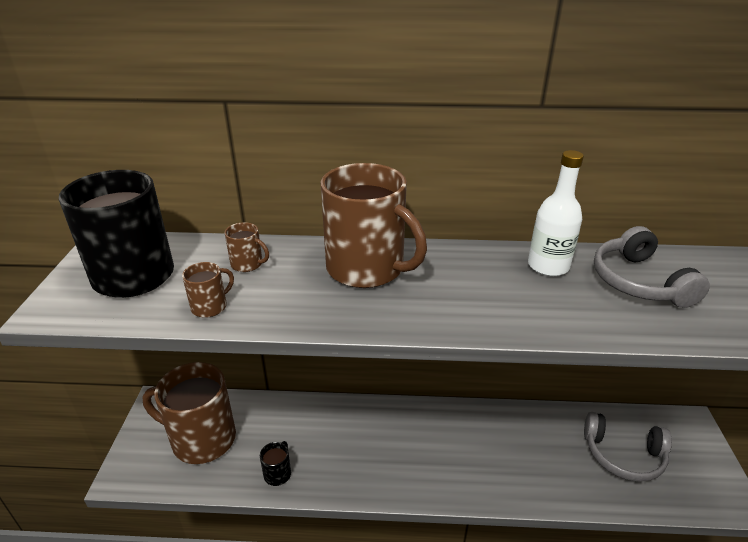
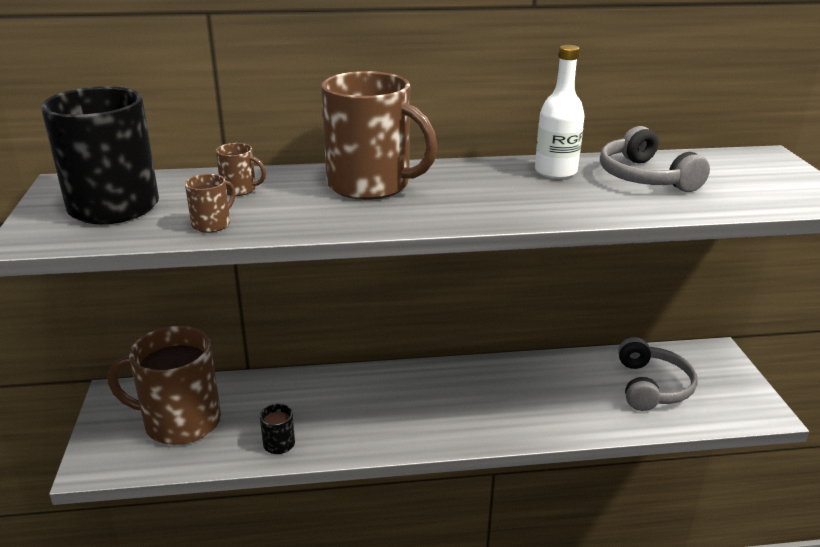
camera: 10 degrees left, 5 degrees down
(623, 455) = (652, 386): grey headphones -> grey headphones turned 90 degrees counterclockwise

